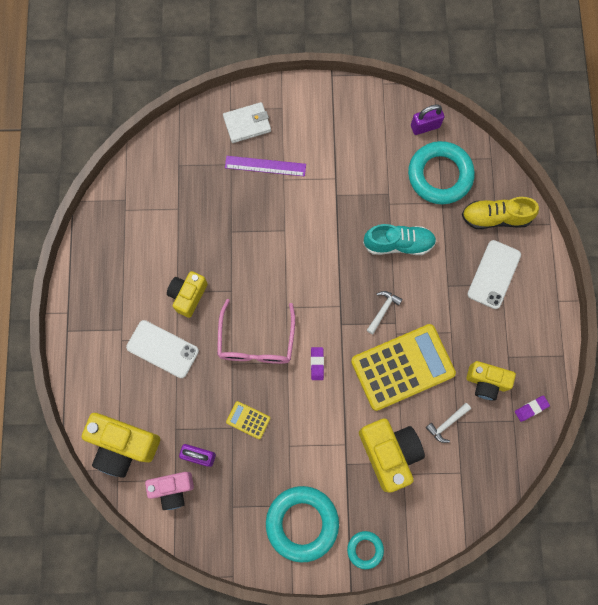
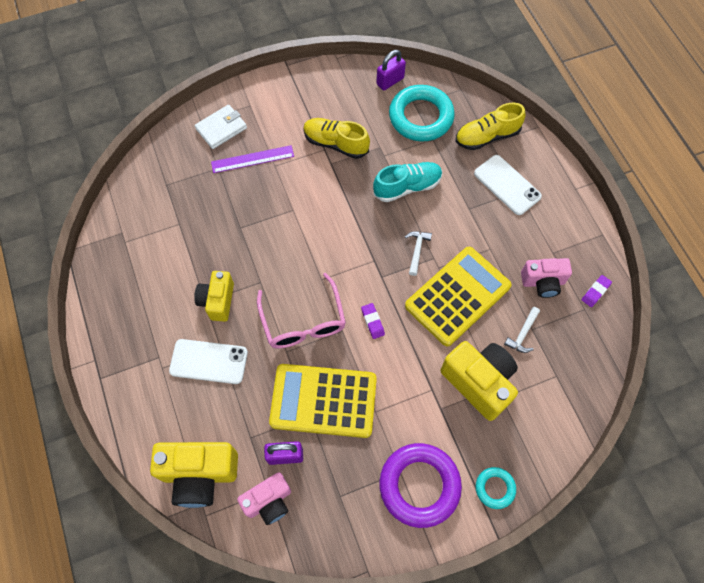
camera: 20 degrees left, 10 degrees down
(248, 420) = (323, 401): yellow calculator -> yellow calculator, size x2.39
(302, 523) = (419, 485): turquoise ring -> purple ring
(348, 176) = (336, 144): none -> yellow shoe
(486, 382) = (543, 282): yellow camera -> pink camera
(494, 274) = (507, 185): white phone -> white phone turned 45 degrees counterclockwise

